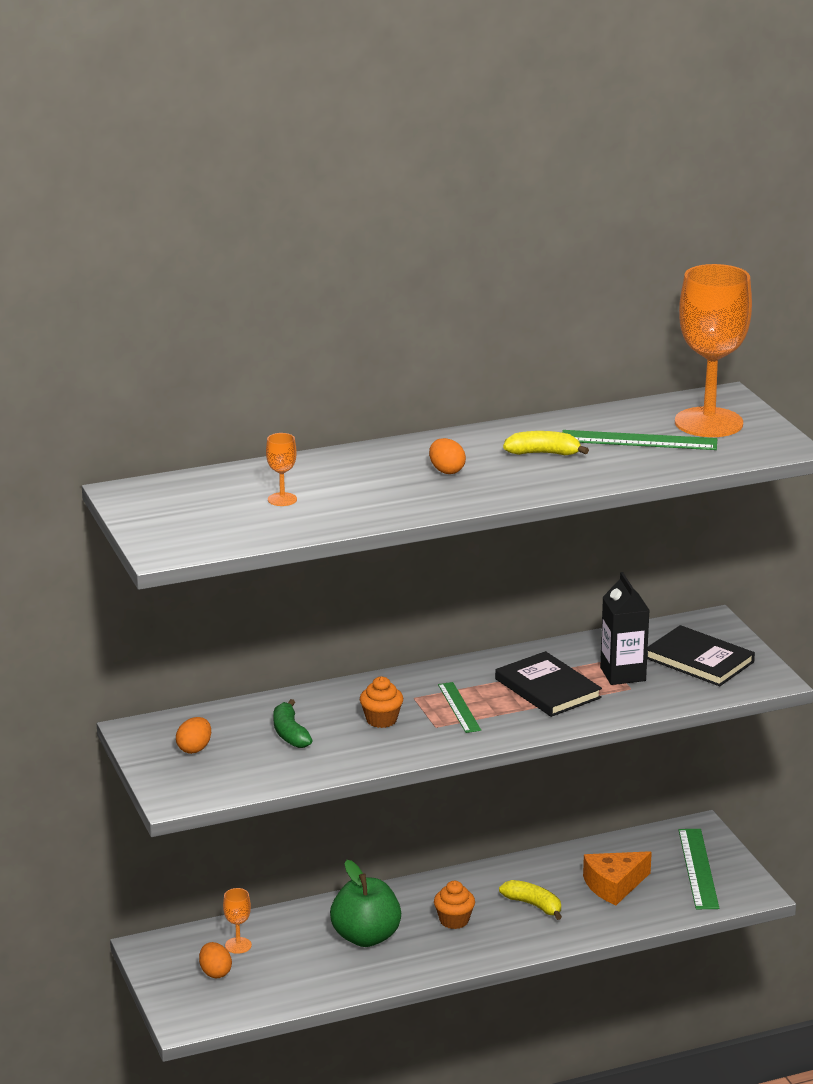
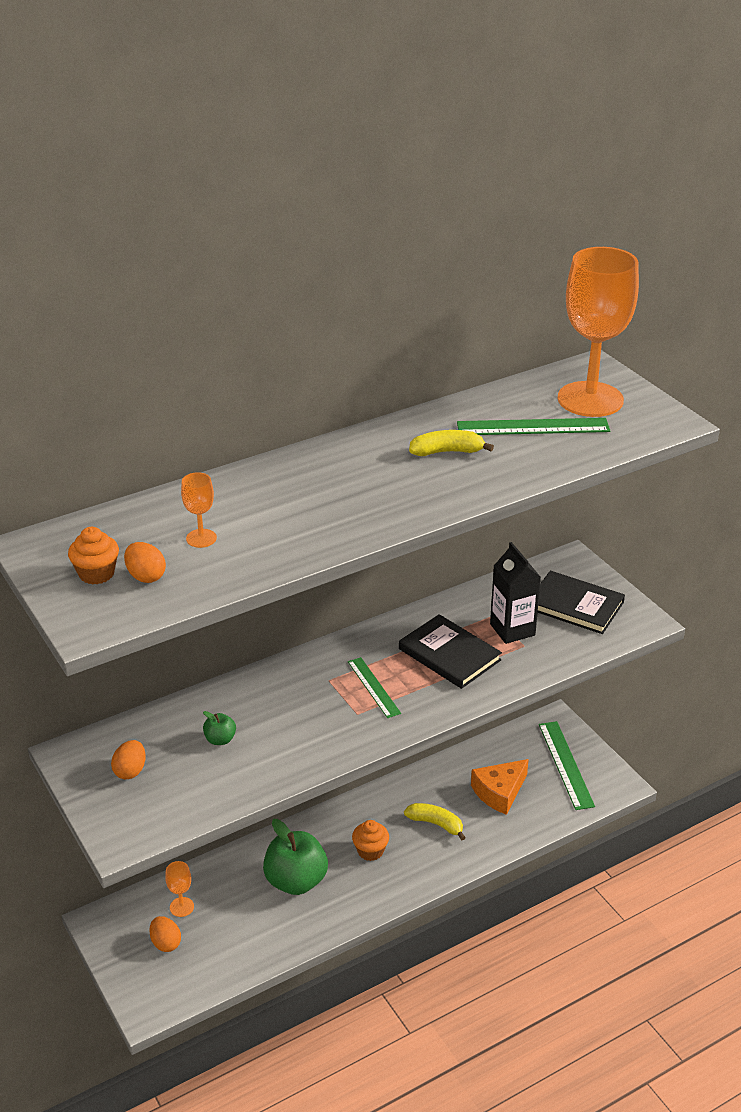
camera: 10 degrees left, 10 degrees up
(290, 733) = (220, 739): green banana -> green apple
(381, 720) = (304, 711): orange cupcake -> orange cupcake (96, 574)
(446, 471) = (359, 483): orange egg -> orange egg (146, 576)

